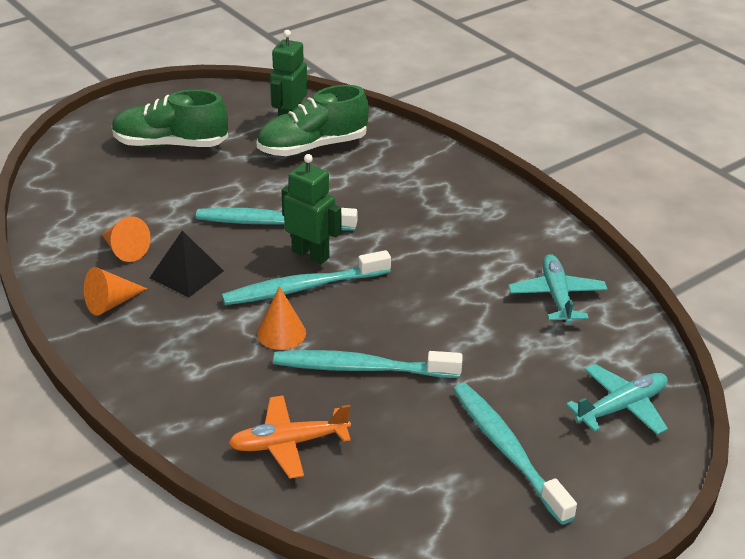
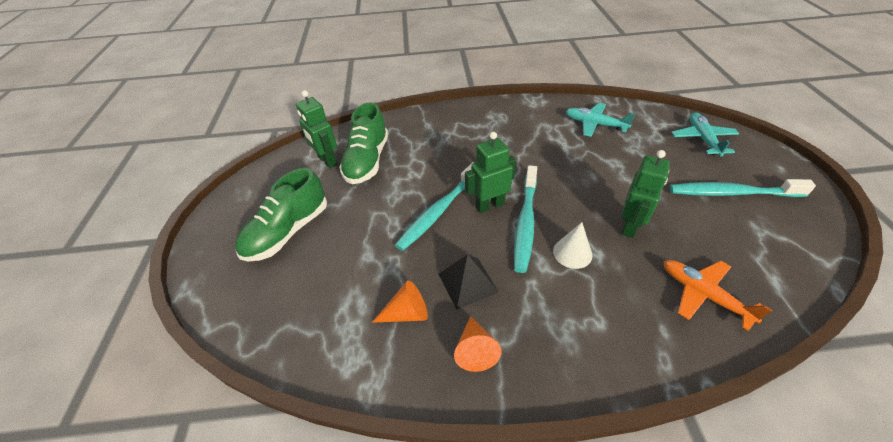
camera: 55 degrees left, 10 degrees up
(281, 333) = (572, 253): orange cone -> white cone
(288, 443) = (703, 294): orange plane -> orange plane turned 120 degrees clockwise
(362, 368) = (630, 226): turquoise toothbrush -> green robot

